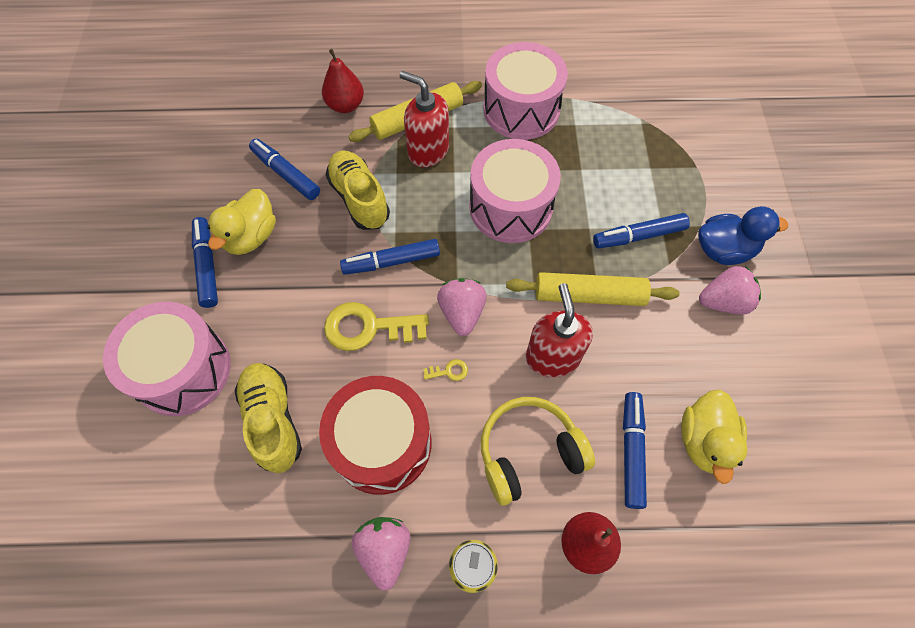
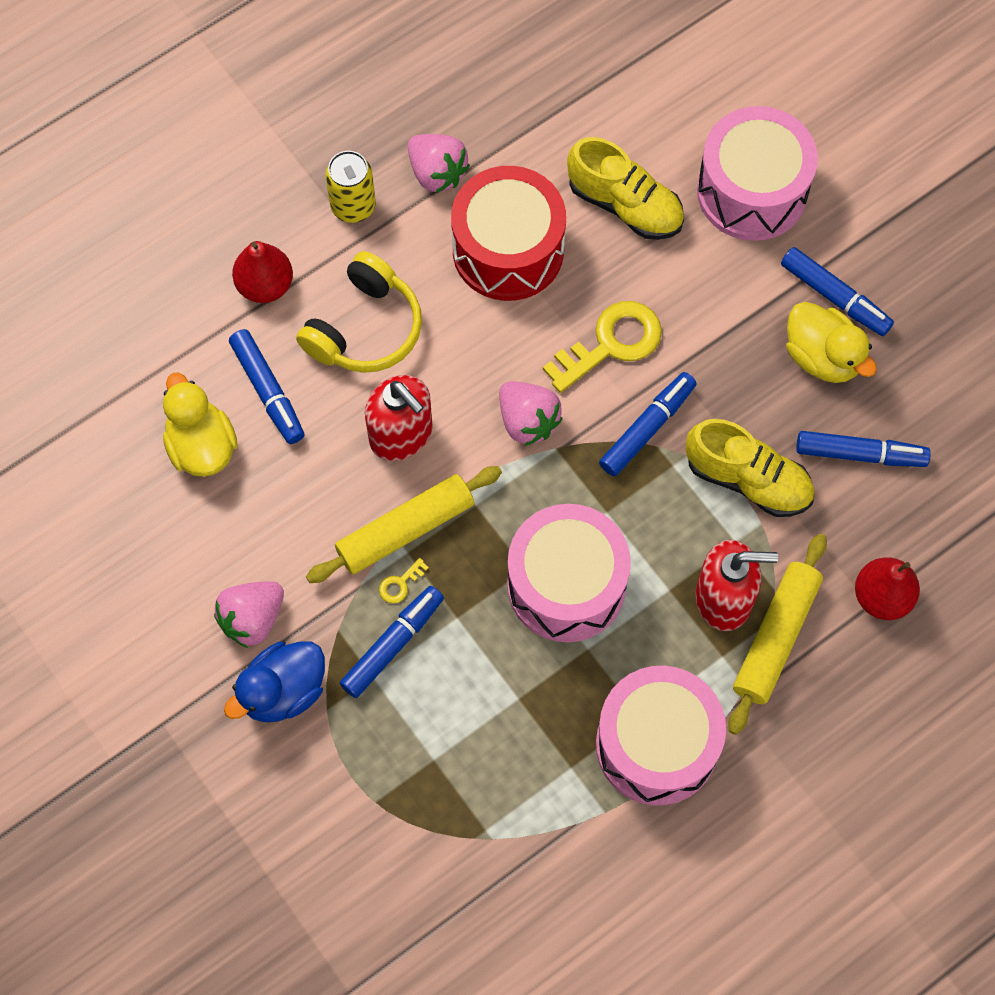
camera: 145 degrees right, 5 degrees up
(251, 236) = (822, 357): yellow duck -> yellow duck turned 150 degrees clockwise
(449, 371) = (495, 354): yellow key -> yellow key (400, 584)

